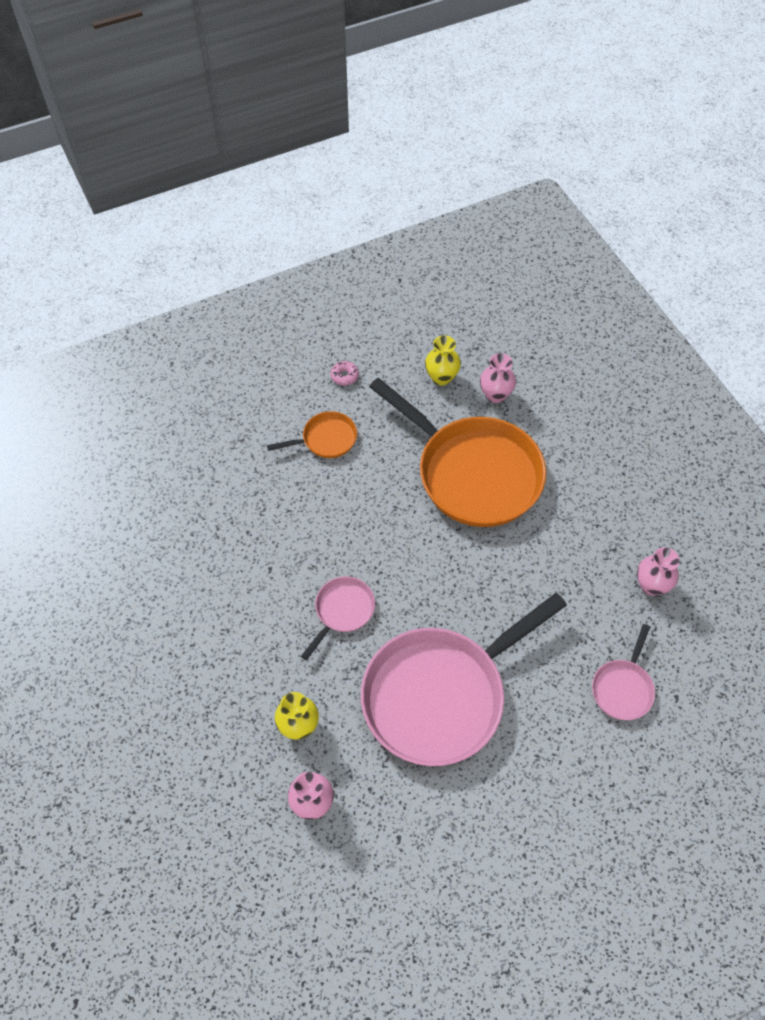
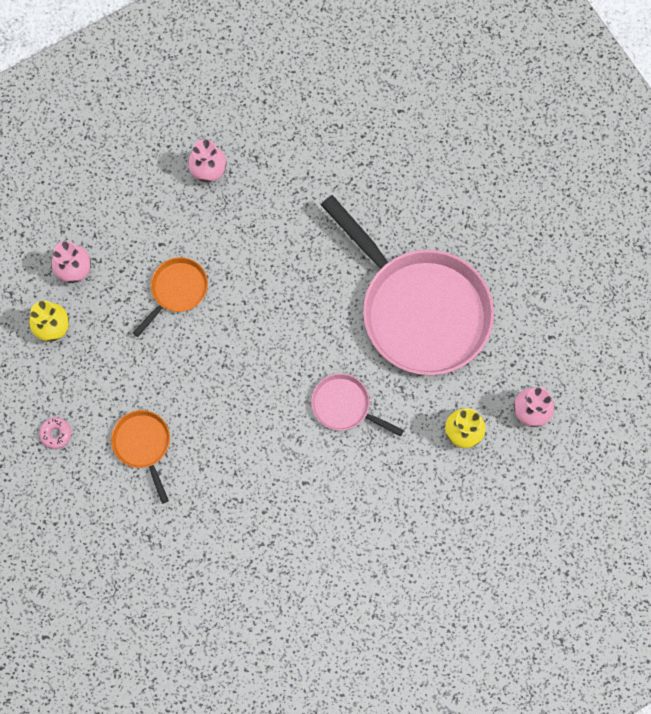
camera: 95 degrees left, 15 degrees up
(473, 473) = (177, 290): orange pan -> orange pan, size x0.44
(622, 688) = (396, 154): pink pan -> none
(651, 585) = (292, 126): pink vase -> pink vase (209, 172)

